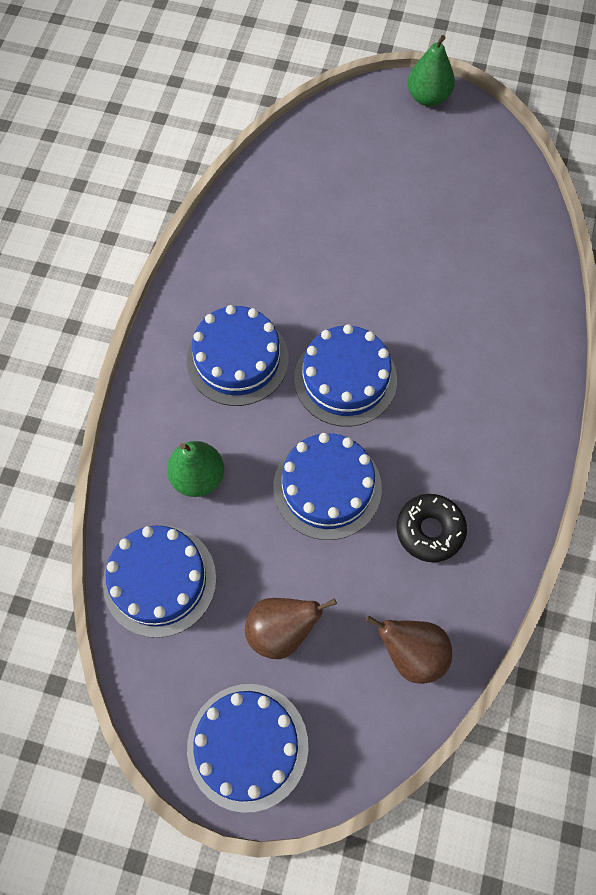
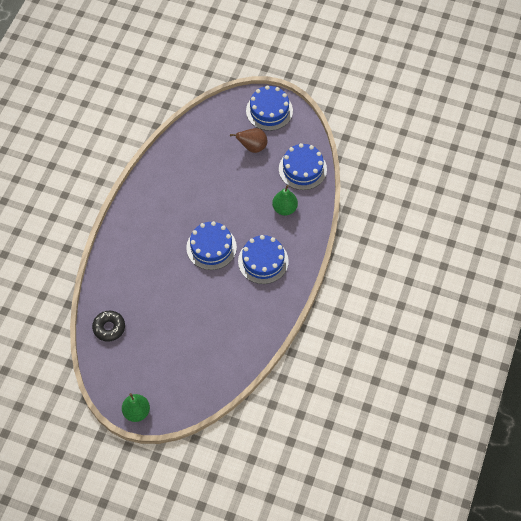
camera: 175 degrees left, 5 degrees down
(327, 487) = (226, 200): blue cake -> none
(411, 653) = (200, 135): brown pear -> none
(429, 530) = (184, 179): black donut -> black donut (109, 328)

